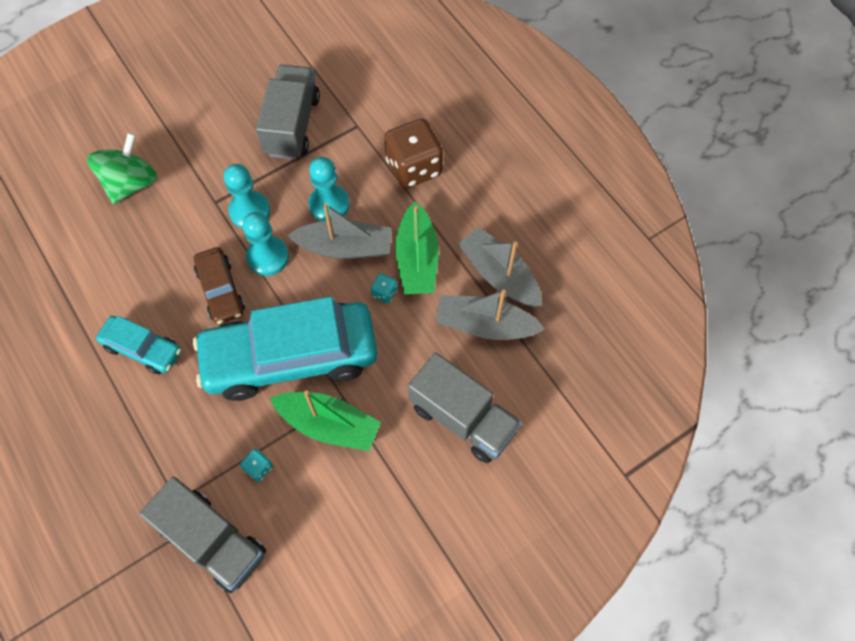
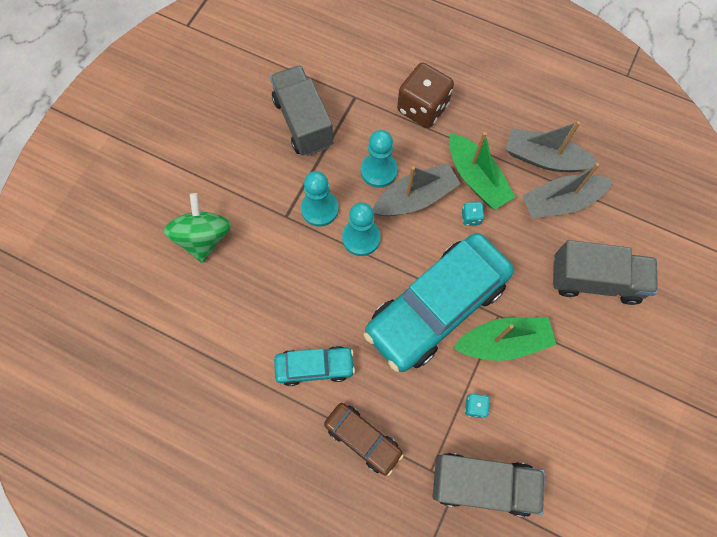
camera: 30 degrees left, 5 degrees up
(221, 291) = (343, 285): brown car -> brown car (363, 439)

